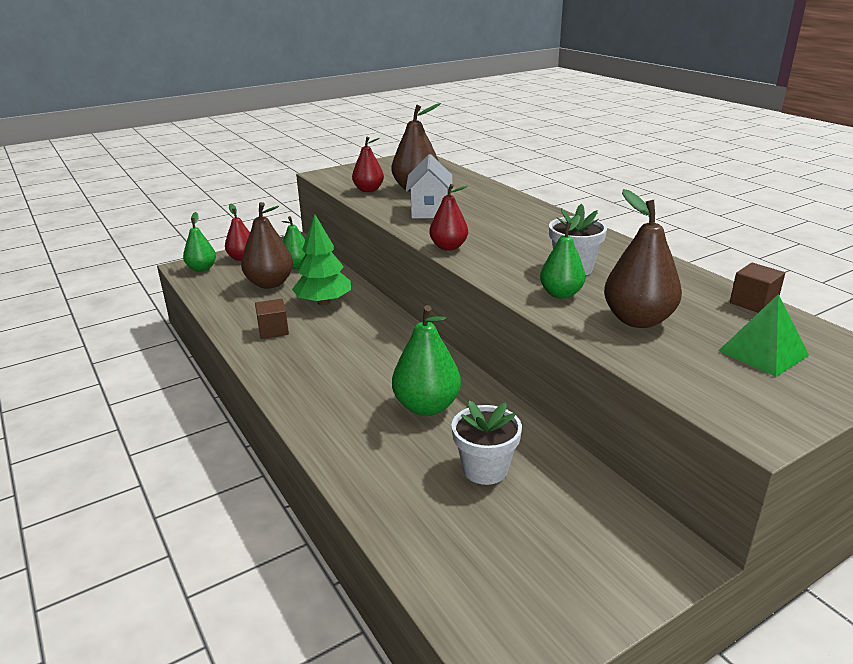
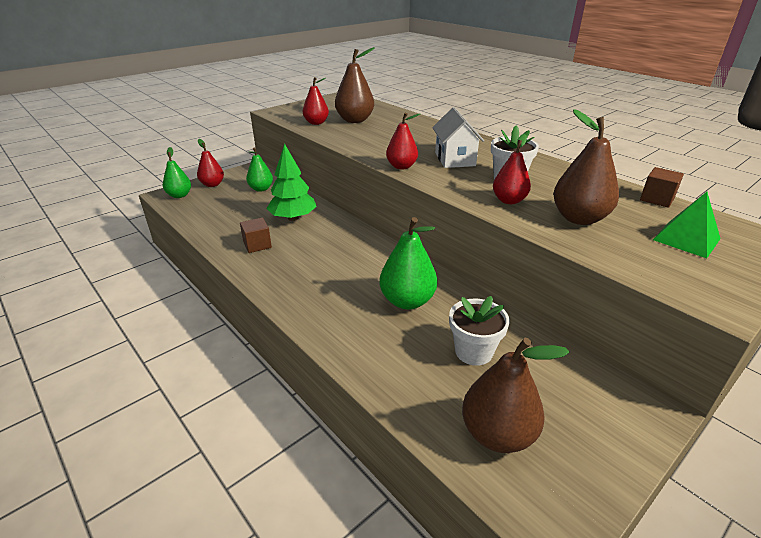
camera: 10 degrees left, 5 degrees up
(270, 283) = (242, 205): brown pear -> brown pear (497, 434)
(430, 210) = (373, 137): white house -> white house (455, 159)
(561, 294) = (509, 200): green pear -> red pear

